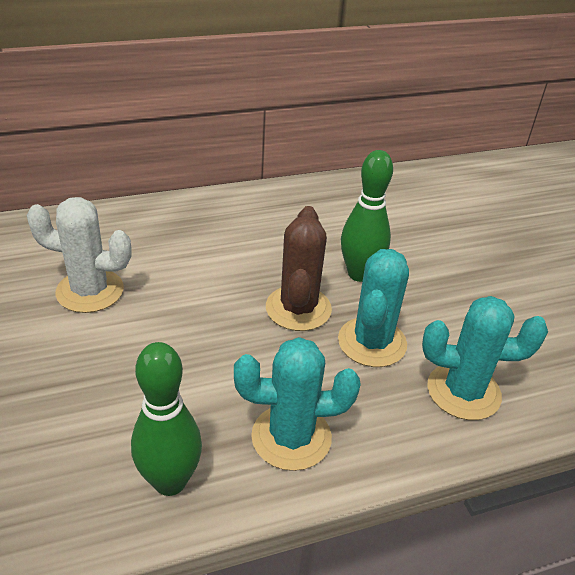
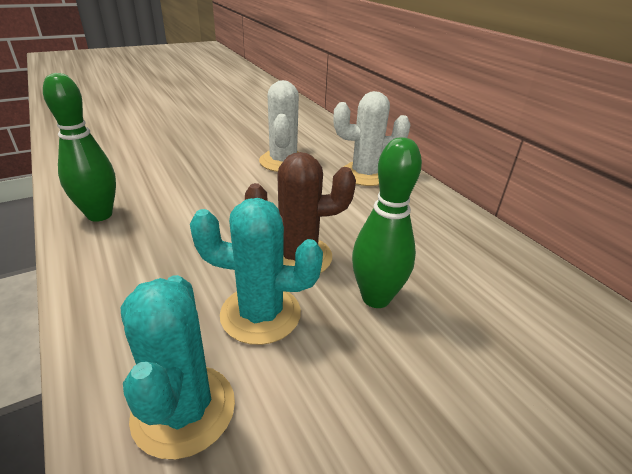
camera: 80 degrees right, 5 degrees down
(155, 232) = (365, 174): none -> white cactus
(291, 437) = (130, 266): turquoise cactus -> none

